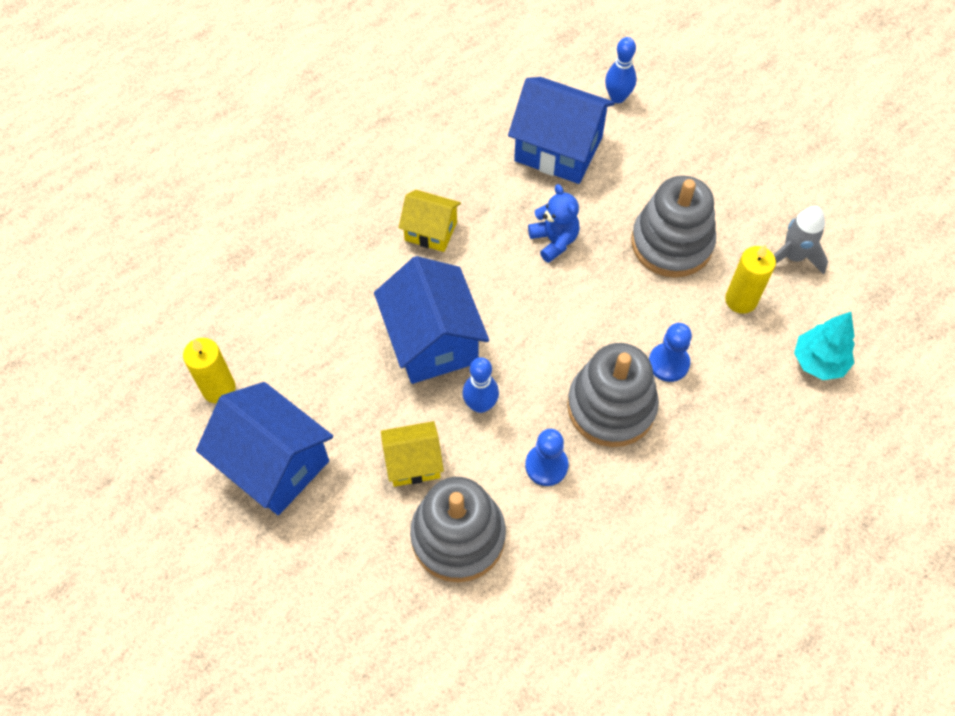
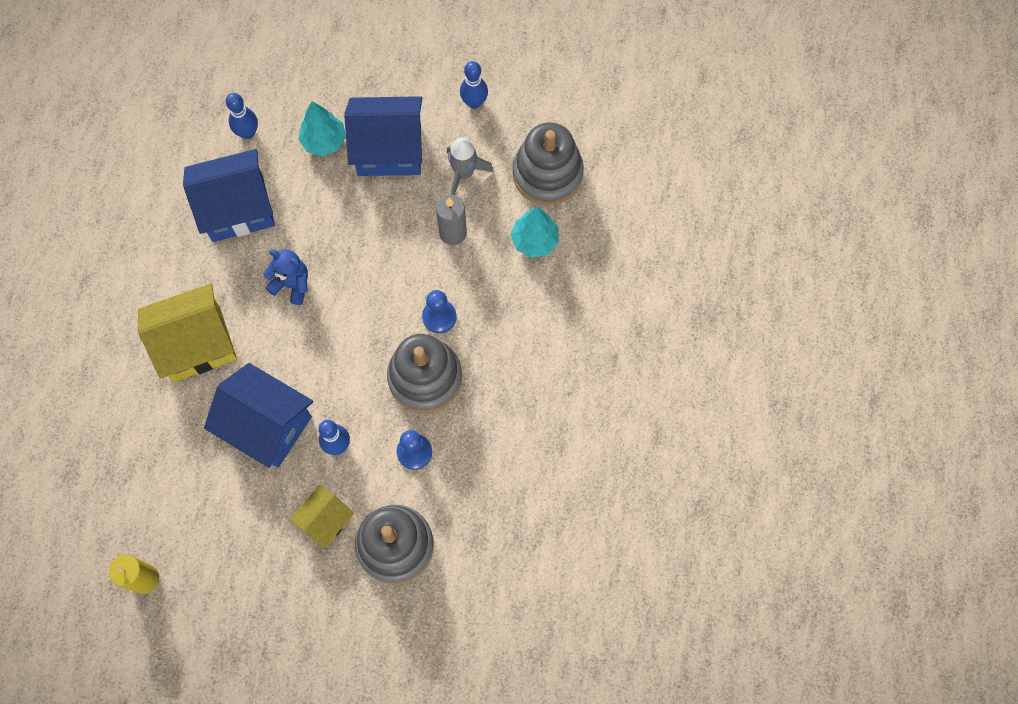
camera: 40 degrees left, 10 degrees up
(274, 464) = (231, 598): blue house -> blue house (389, 149)
(431, 231) = (196, 344): yellow house -> yellow house, size x1.73
(671, 243) = (375, 224): grey stacking toy -> grey stacking toy (547, 173)
(680, 146) = (324, 141): none -> turquoise tree
(741, 300) = (453, 233): yellow candle -> grey candle
(850, 204) = (474, 102): none -> blue bowling pin

